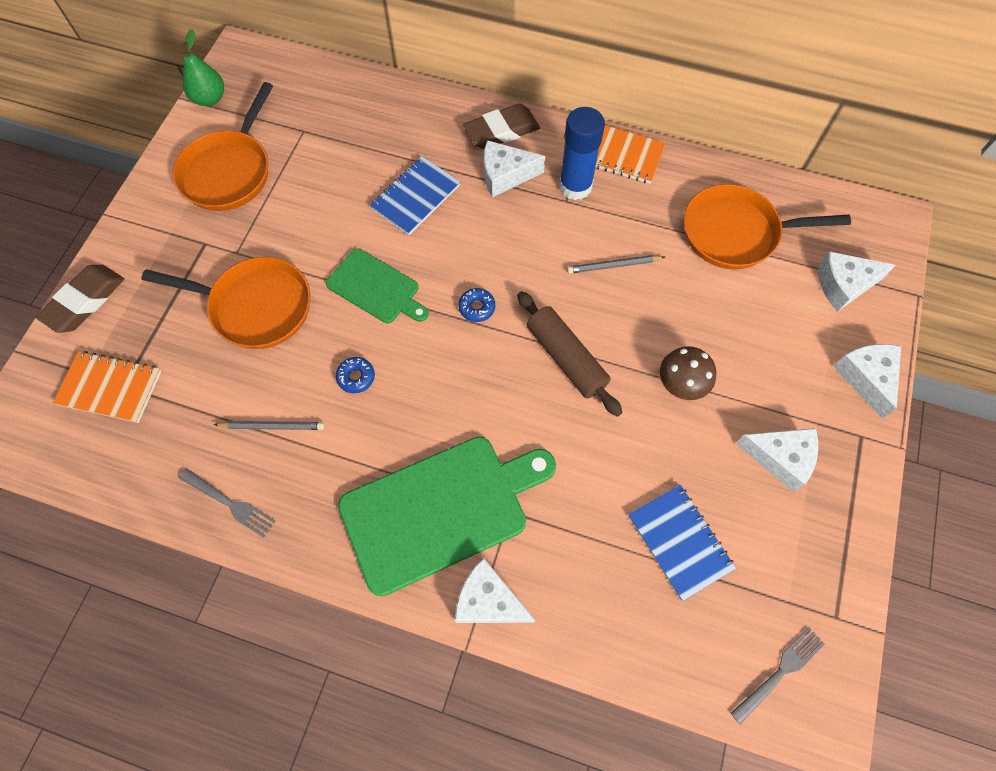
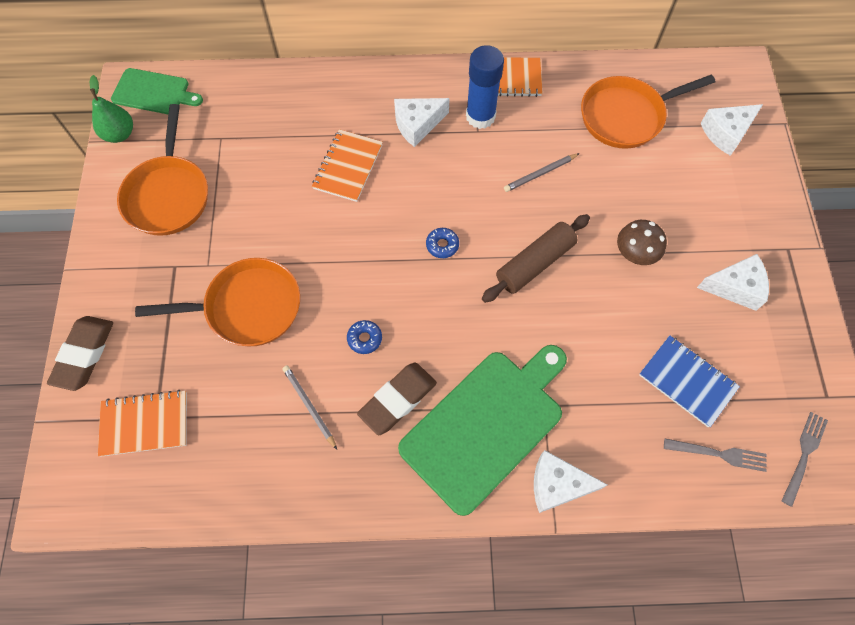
camera: 20 degrees left, 0 degrees up
(230, 503) = (301, 485): grey fork -> grey fork (719, 454)
(272, 426) = (309, 406): grey pencil -> grey pencil turned 105 degrees counterclockwise
(376, 288) = (348, 256): green cutting board -> green cutting board (154, 92)
(415, 197) = (348, 167): blue notebook -> orange notebook
(501, 131) = (398, 87): brown eraser -> brown eraser (398, 400)
(566, 358) = (535, 263): brown rolling pin -> brown rolling pin turned 75 degrees counterclockwise
(866, 378) = (773, 201): white cheese -> none

